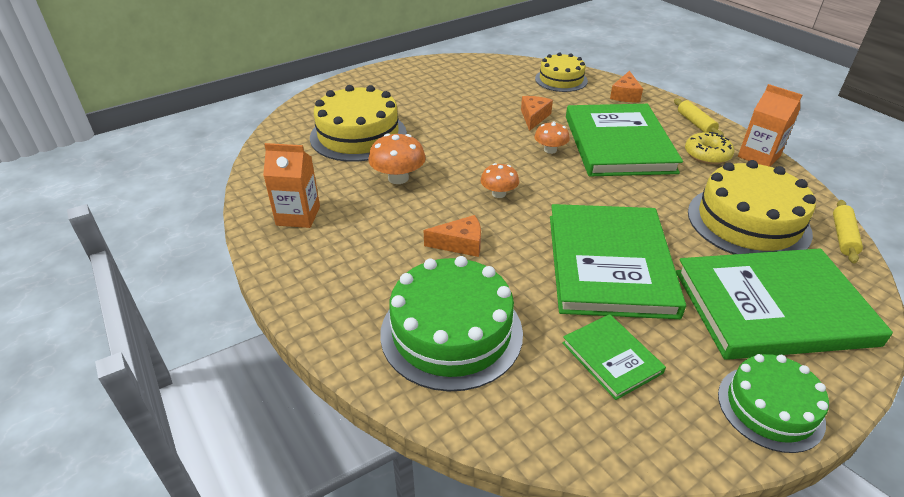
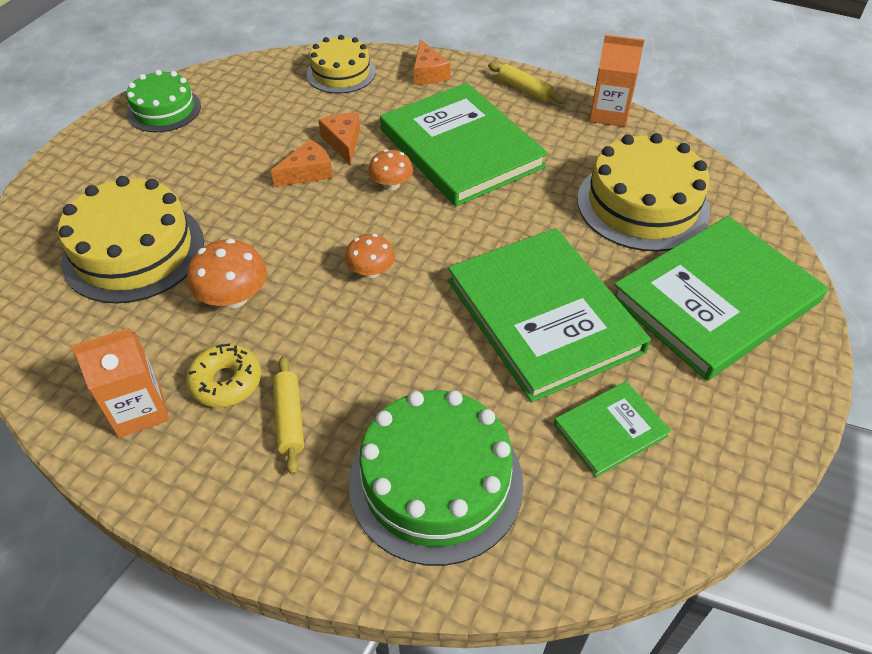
camera: 30 degrees left, 10 degrees up
(460, 244) = (371, 360): orange cheese -> orange cheese (308, 173)
(611, 357) = (610, 430): green book -> green book turned 60 degrees counterclockwise
(707, 154) = (559, 130): yellow donut -> yellow donut (226, 382)
(770, 407) = (769, 414): green cake -> green cake (164, 110)
(843, 237) = (731, 188): yellow rolling pin -> yellow rolling pin (290, 419)

